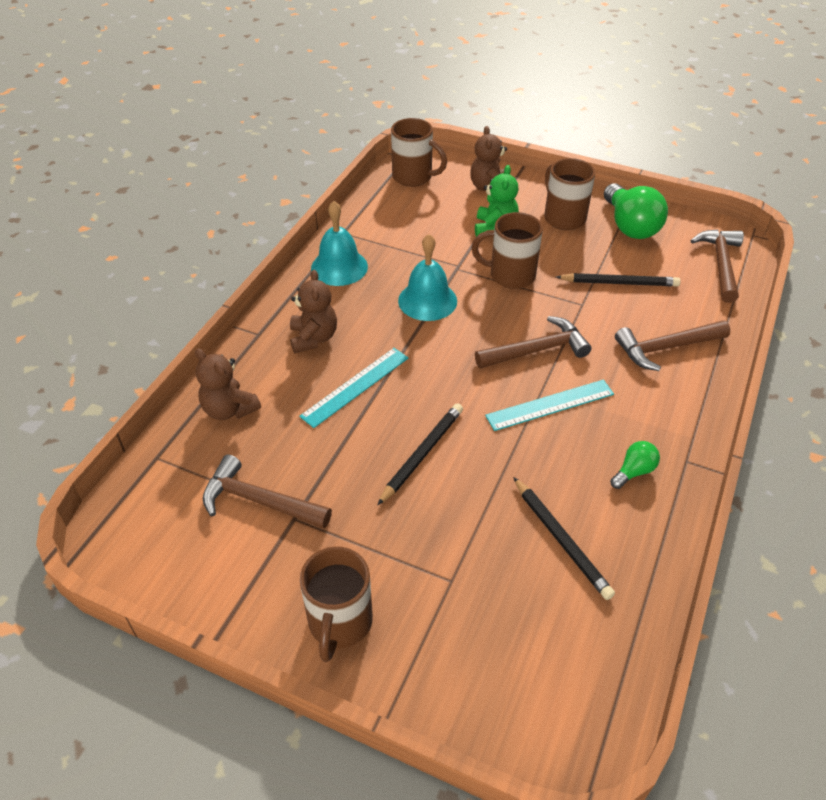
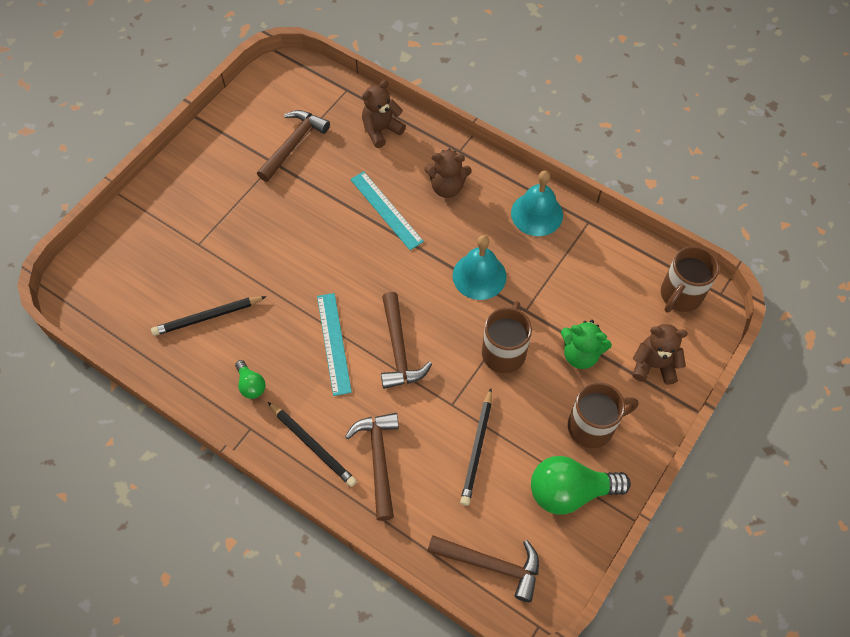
camera: 100 degrees right, 15 degrees up
(339, 623) = (189, 180): brown mug -> none
(422, 454) = (307, 244): black pencil -> black pencil (313, 445)

